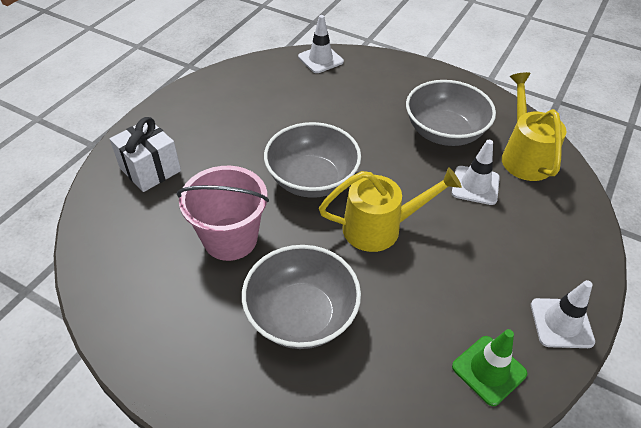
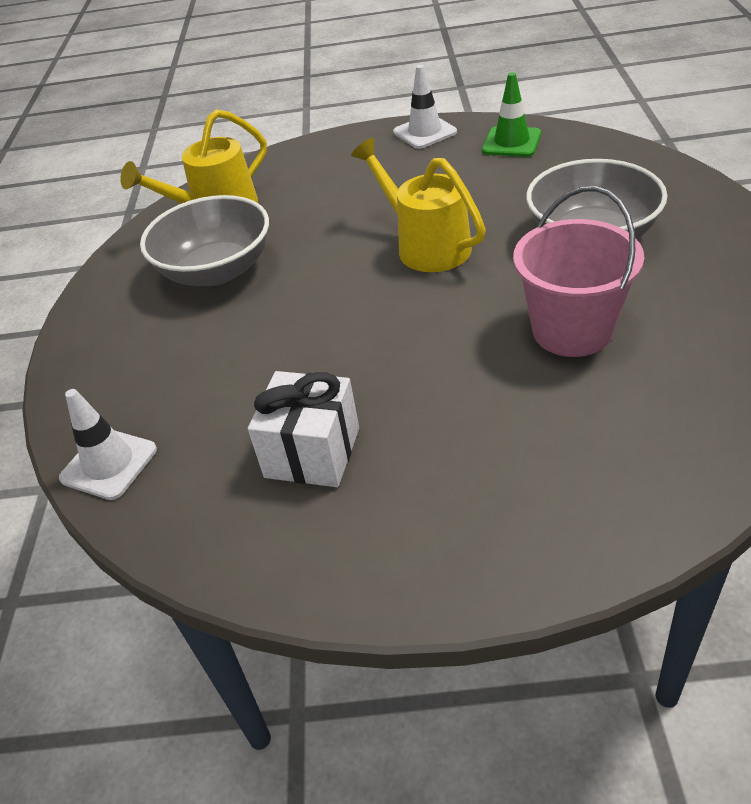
camera: 115 degrees left, 5 degrees down
(150, 169) = (564, 485): white gift -> white gift (312, 453)
(312, 179) = (406, 323): grey bowl -> none
(475, 185) = (296, 219): white traffic cone -> none

